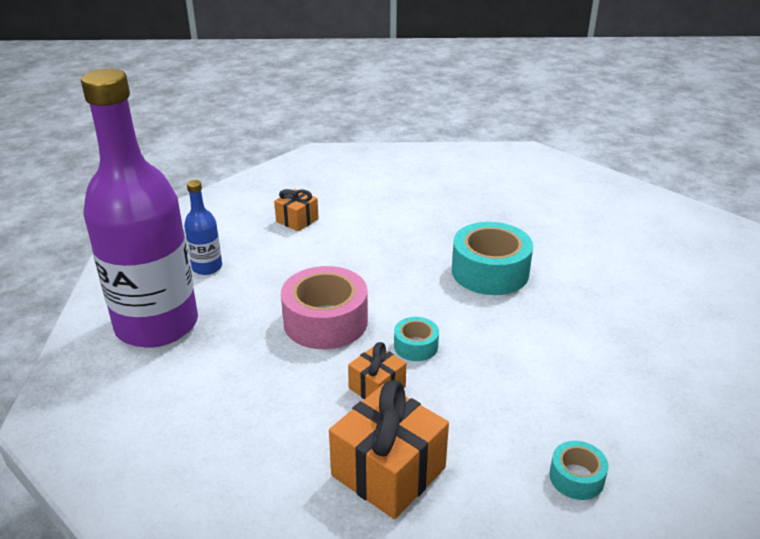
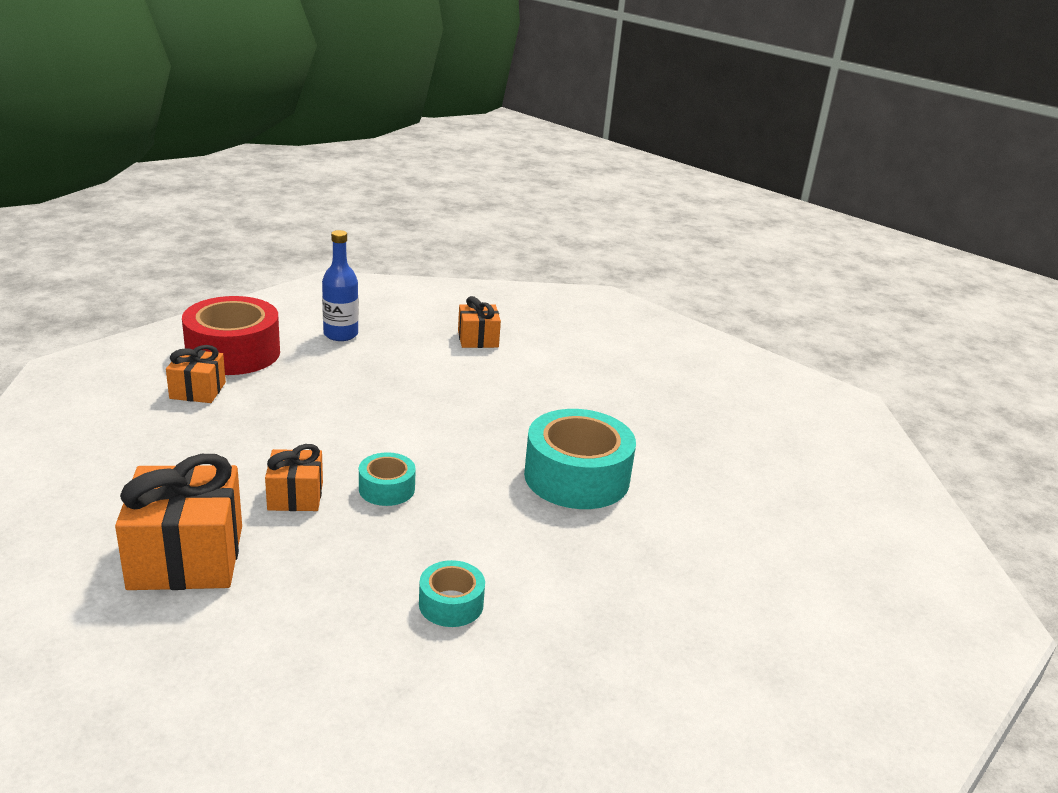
camera: 40 degrees right, 5 degrees down
(157, 325) = (233, 352): purple bottle -> red tape
(184, 366) = (198, 390): none -> orange gift
(325, 321) = (352, 424): pink tape -> none
(576, 477) = (313, 683): turquoise tape -> turquoise tape (451, 604)

